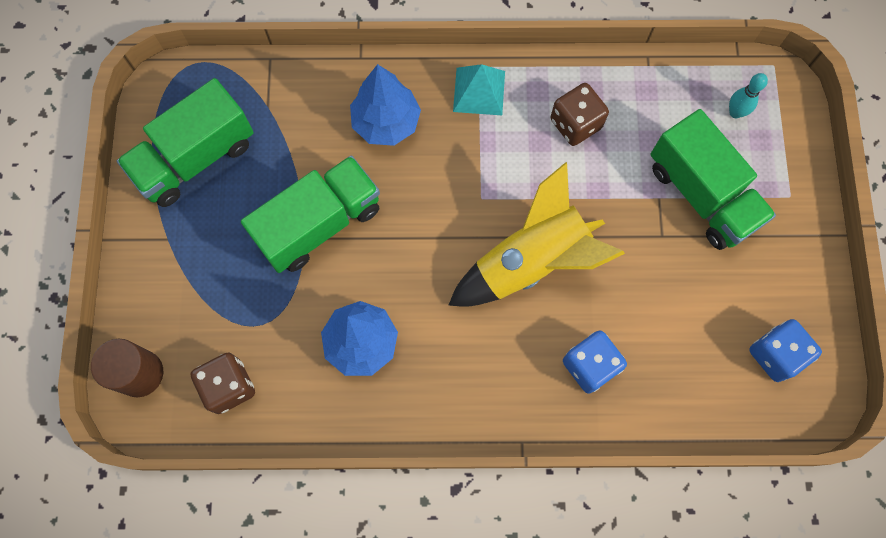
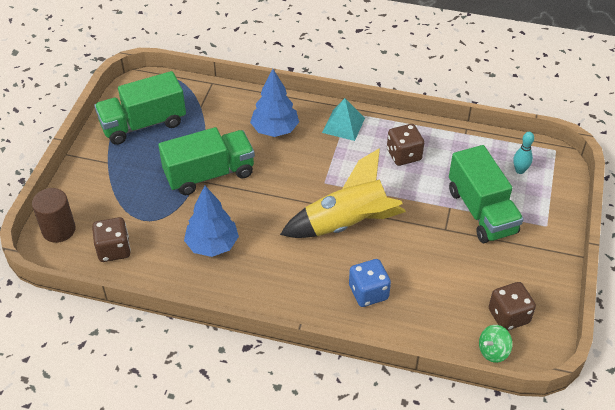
camera: 15 degrees right, 25 degrees down
(769, 413) = (493, 351): none -> green spinning top
(775, 354) = (508, 316): blue dice -> brown dice

